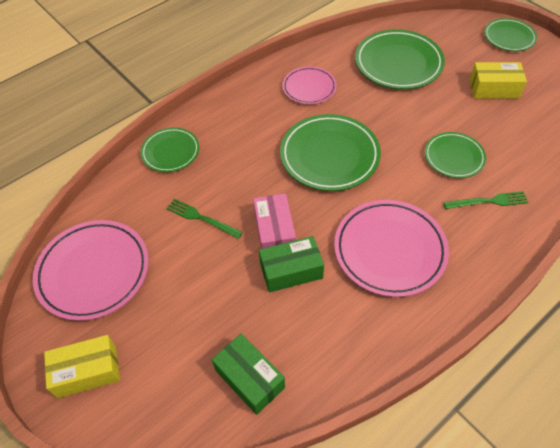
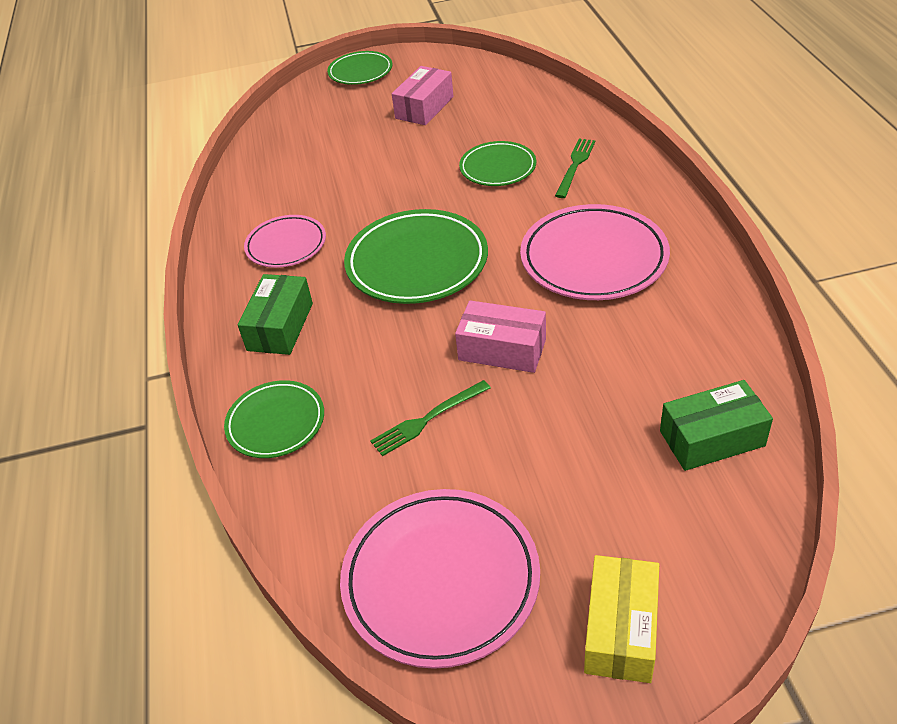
camera: 60 degrees left, 10 degrees down
(291, 271) = (572, 352): green box -> green box (280, 327)
(398, 63) = (319, 159): green plate -> none
(494, 89) = (424, 107): yellow box -> pink box

